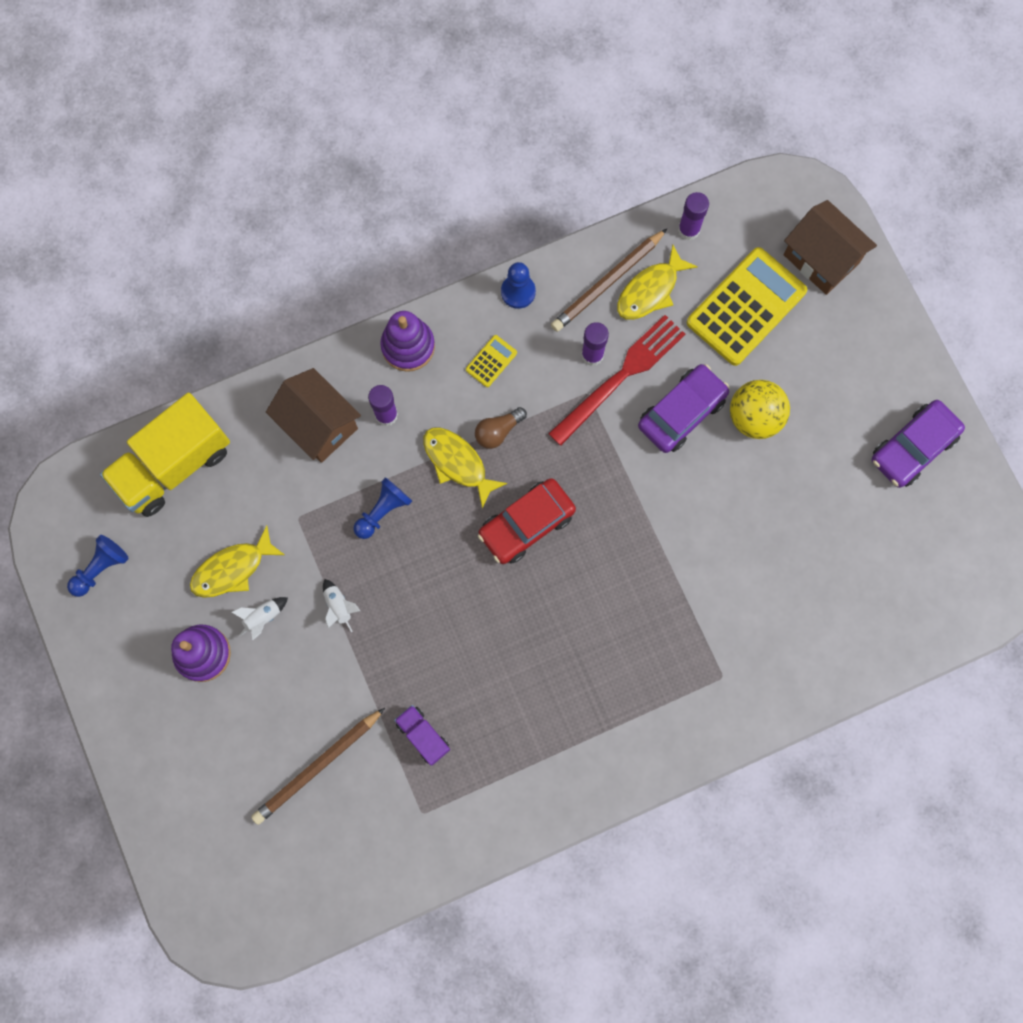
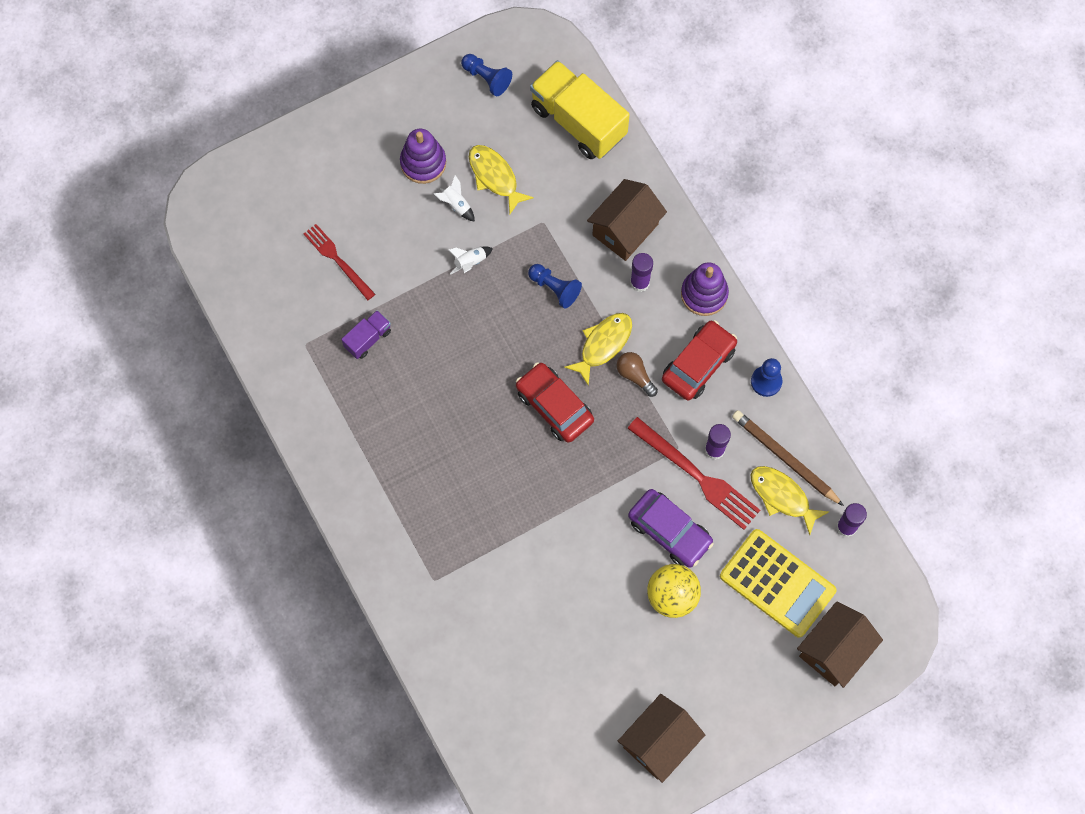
camera: 85 degrees right, 5 degrees down
(317, 767) = (337, 260): brown pencil -> red fork
(491, 361) = (698, 364): yellow calculator -> red car
(913, 447) = (659, 742): purple car -> brown house

